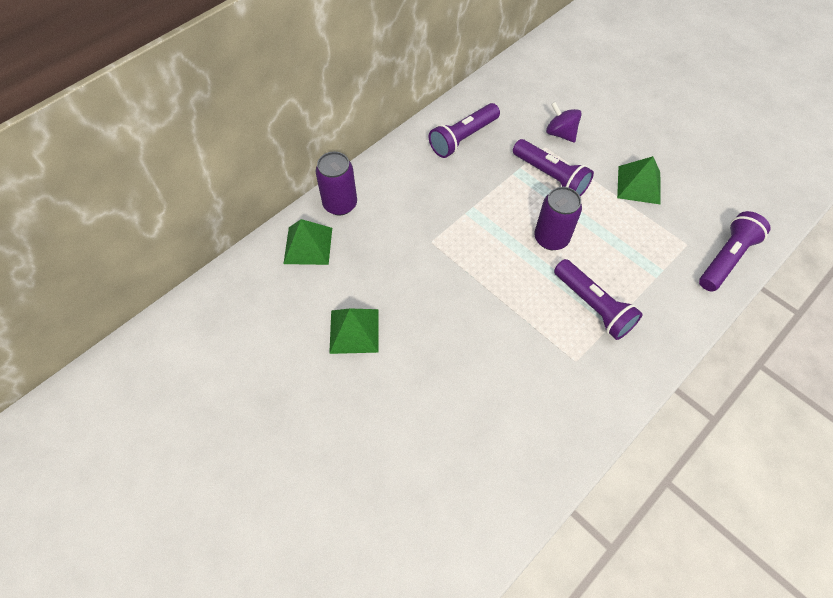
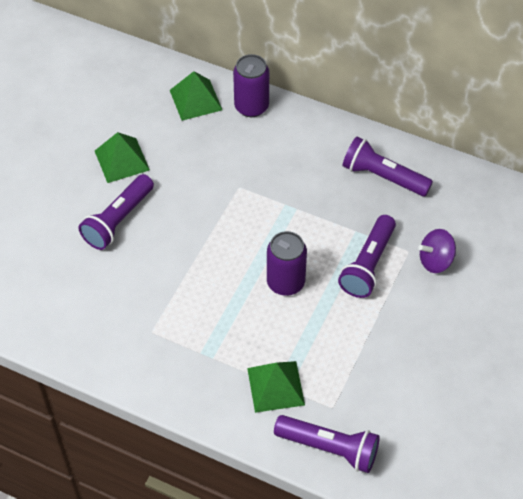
camera: 70 degrees right, 5 degrees down
(560, 133) = (435, 261): purple spinning top -> purple spinning top turned 135 degrees counterclockwise
(593, 306) = (218, 334): purple flashlight -> purple flashlight (118, 220)
(638, 184) = (396, 348): green pyramid -> green pyramid (275, 386)

